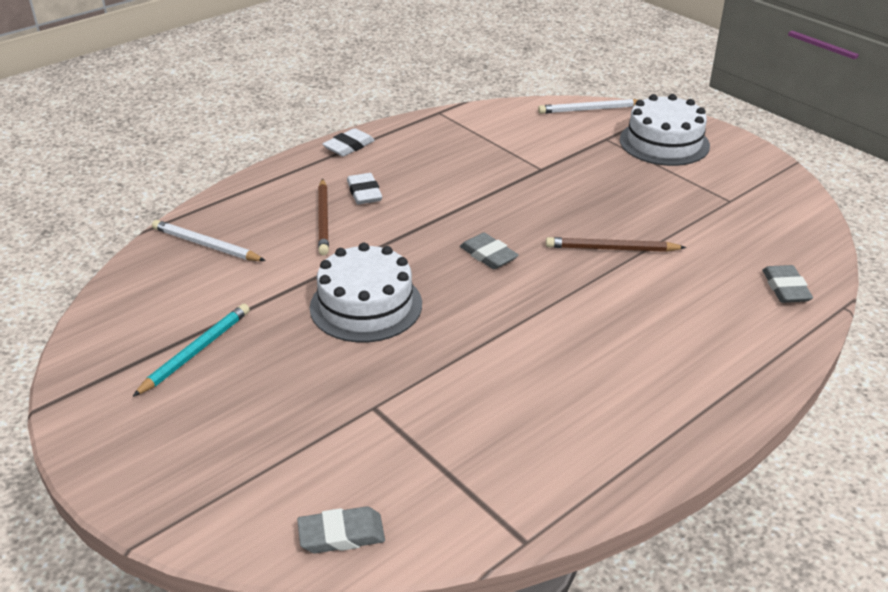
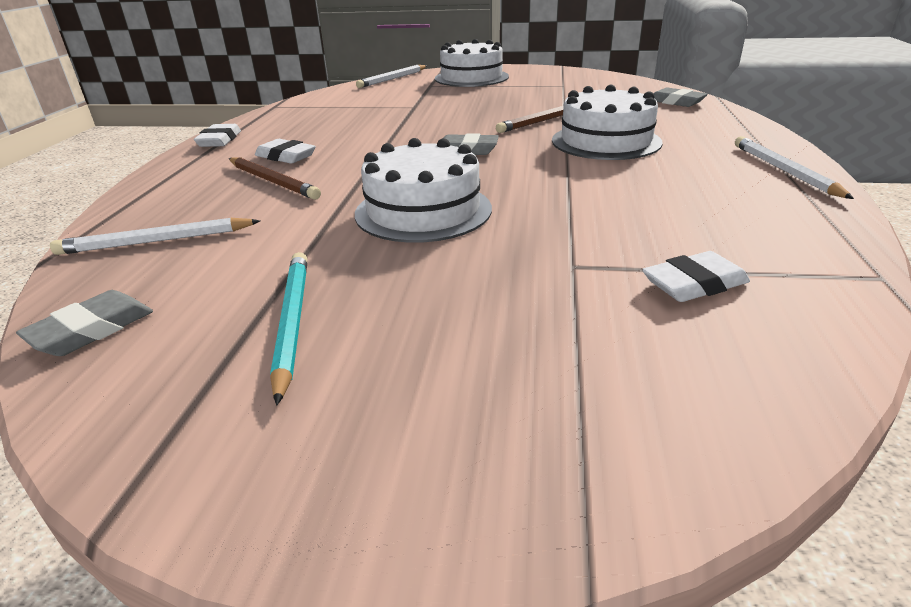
camera: 40 degrees left, 5 degrees down
(341, 534) = (769, 373): grey eraser -> grey eraser (92, 330)
(411, 465) = (694, 284): none -> white eraser
(610, 306) = (606, 141): none -> white cake
(679, 426) = (784, 171): none -> white pencil

